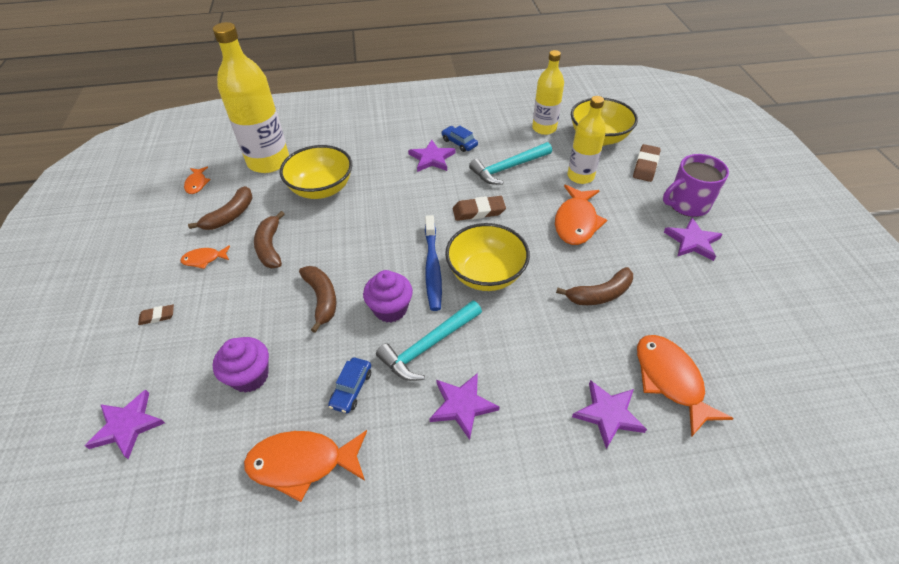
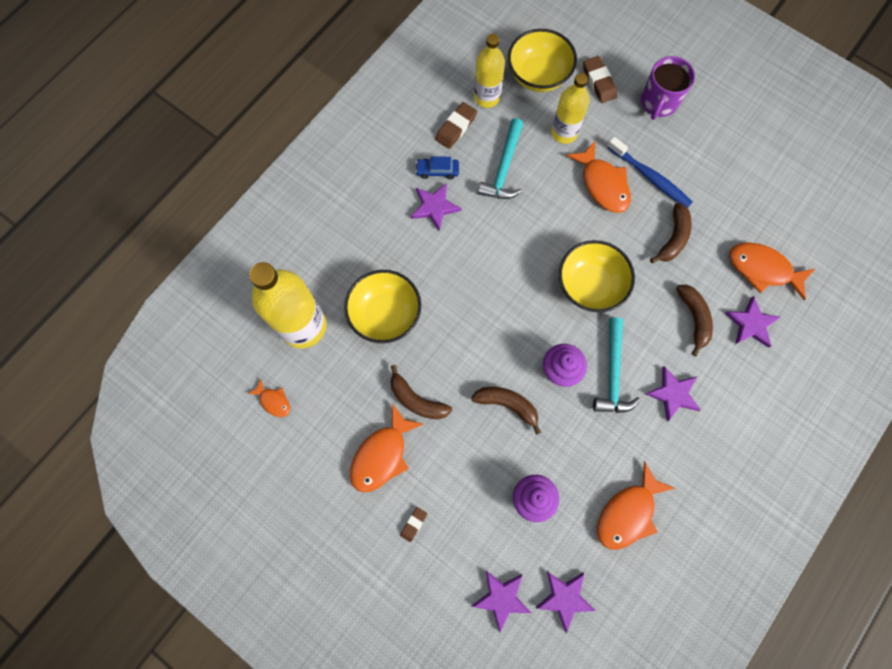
camera: 45 degrees left, 25 degrees up
(204, 259) = (382, 455): orange fish -> orange fish, size x1.90
(230, 215) = (347, 403): brown banana -> brown banana (694, 318)
(351, 389) = (601, 445): blue car -> none
(432, 268) = (550, 312): blue toothbrush -> blue toothbrush (650, 177)
(478, 211) = (527, 232): brown eraser -> brown eraser (456, 127)
(692, 241) = (689, 138): purple star -> purple star (564, 598)

